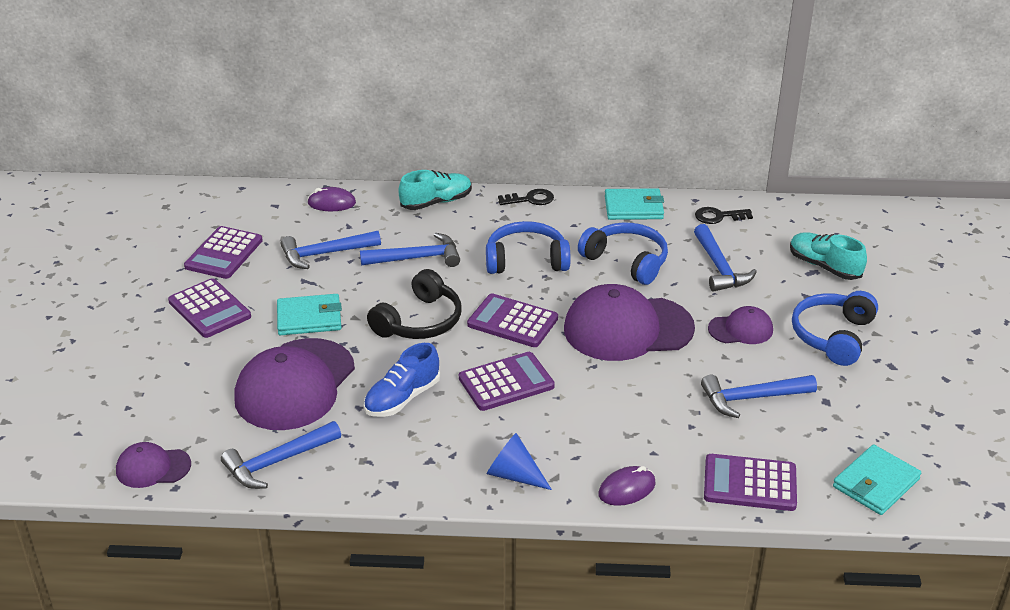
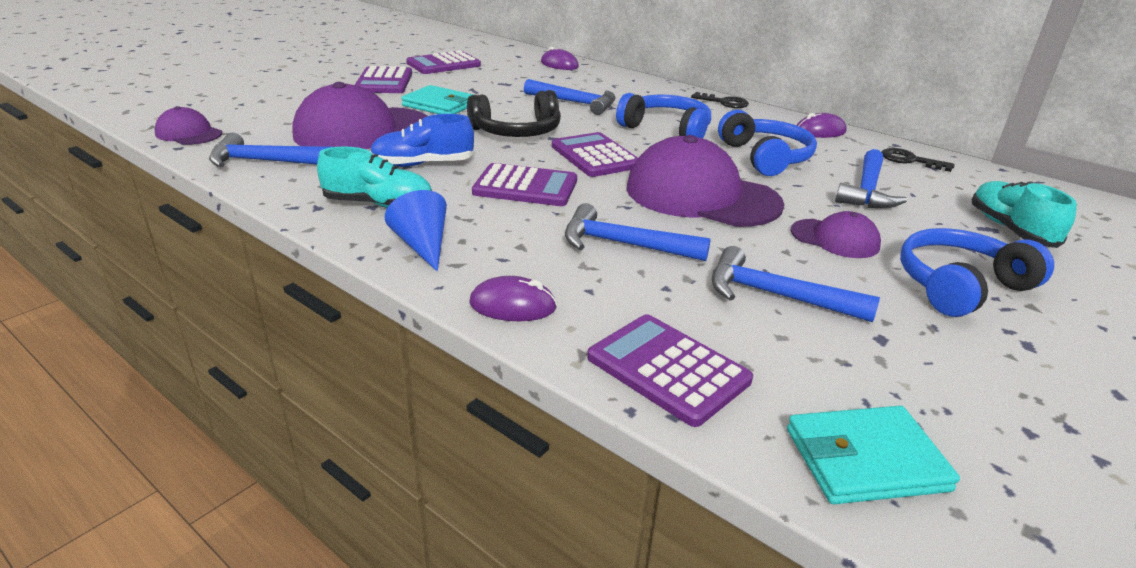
camera: 35 degrees right, 5 degrees down
(325, 254) = (510, 82): blue hammer -> blue hammer (623, 244)
(436, 202) = (640, 84): turquoise shoe -> turquoise shoe (379, 204)
(633, 207) = (820, 131): turquoise wallet -> purple mouse

